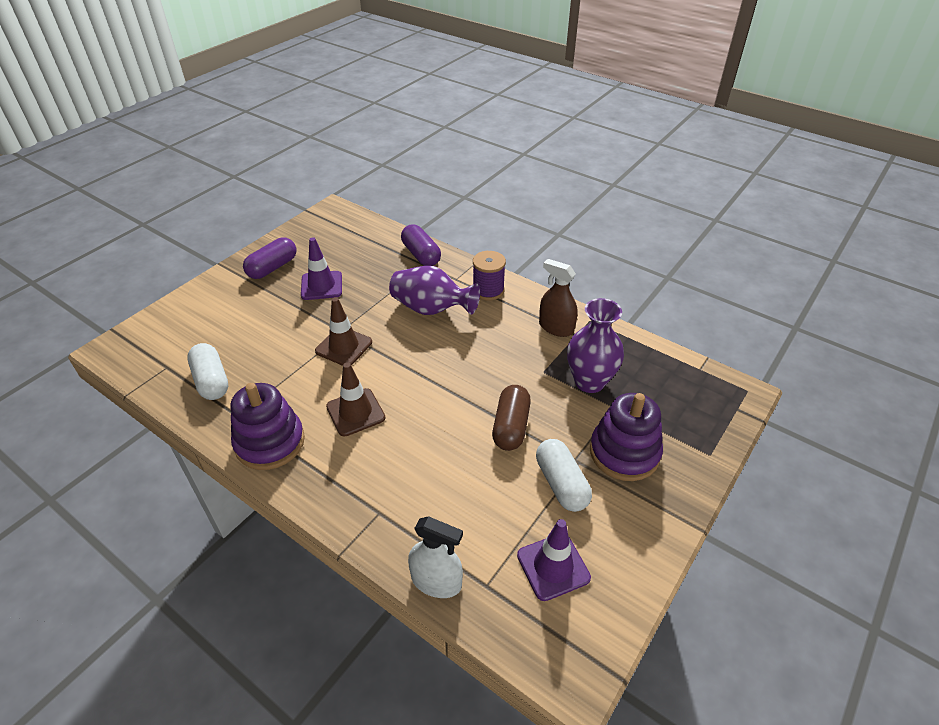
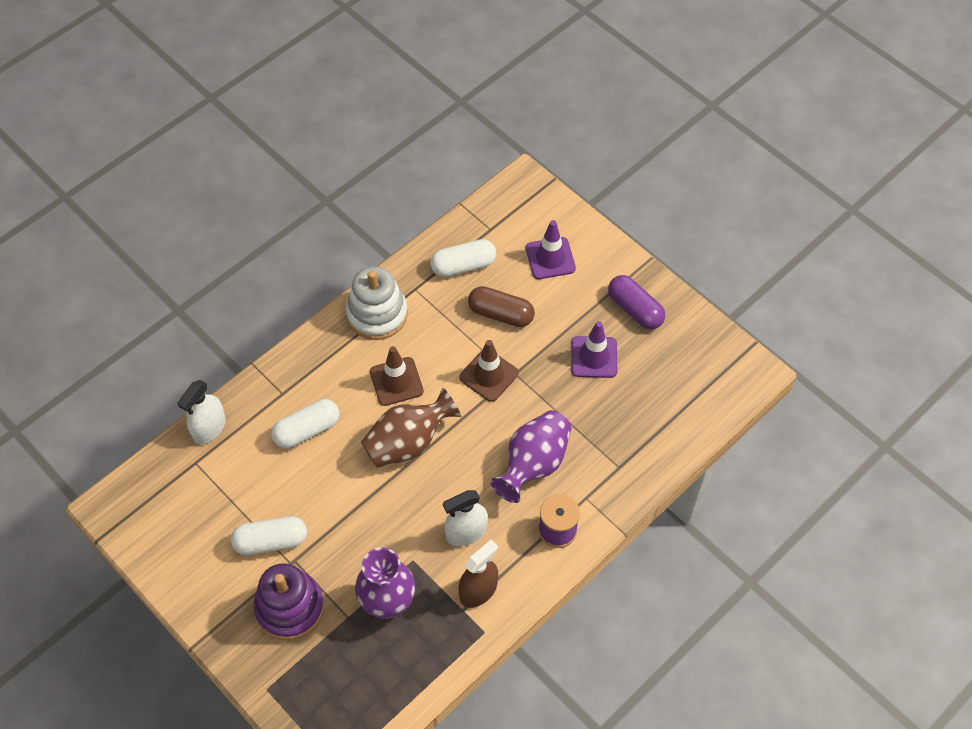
camera: 100 degrees right, 15 degrees up
(270, 442) = (377, 314): purple stacking toy -> white stacking toy
(421, 255) = (639, 465): purple capsule -> none
(423, 478) = (307, 430): none -> white capsule
(424, 392) = (408, 442): none -> brown vase
(506, 341) = (466, 532): none -> white spray bottle
(511, 426) = (346, 512): brown capsule -> brown capsule (501, 314)
(553, 566) = (195, 514): purple traffic cone -> purple traffic cone (550, 258)

